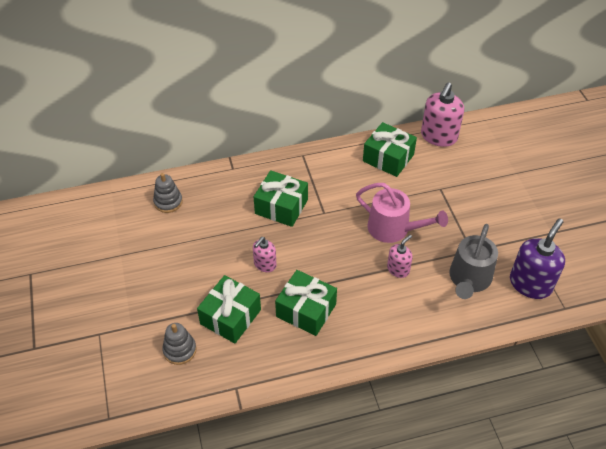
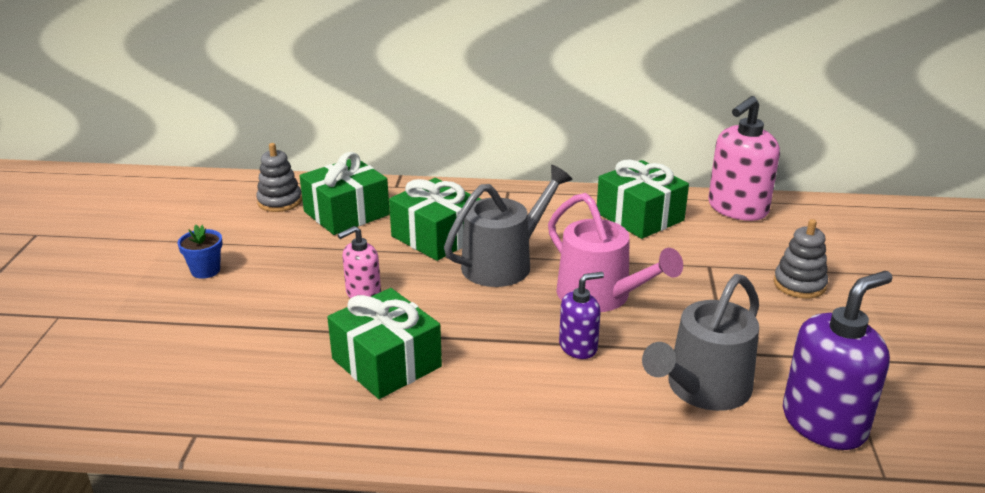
camera: 20 degrees right, 20 degrees down
(161, 273) = (205, 270): none -> blue flower pot
(180, 350) = (152, 363): grey stacking toy -> grey stacking toy (799, 284)
(230, 317) = (262, 342): green gift -> green gift (346, 213)
(330, 218) = (504, 263): none -> grey watering can
(398, 269) = (578, 347): pink soap dispenser -> purple soap dispenser

